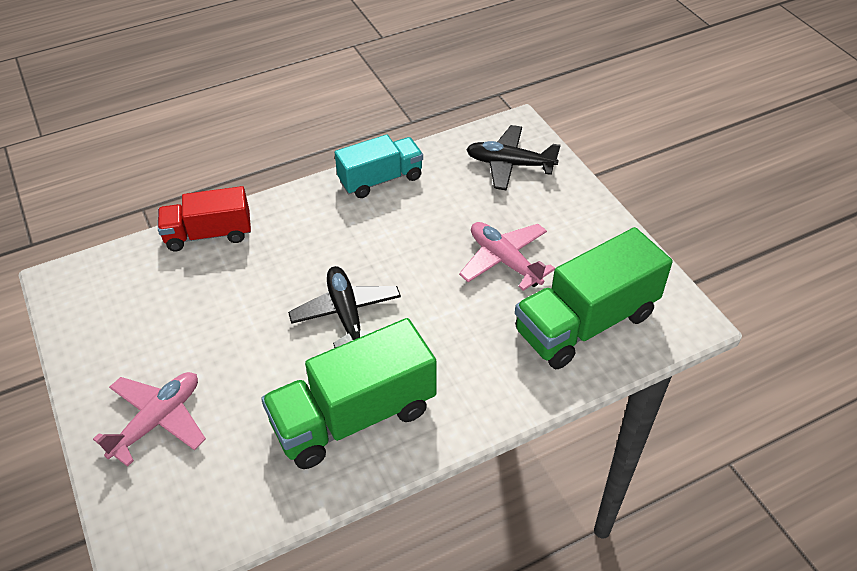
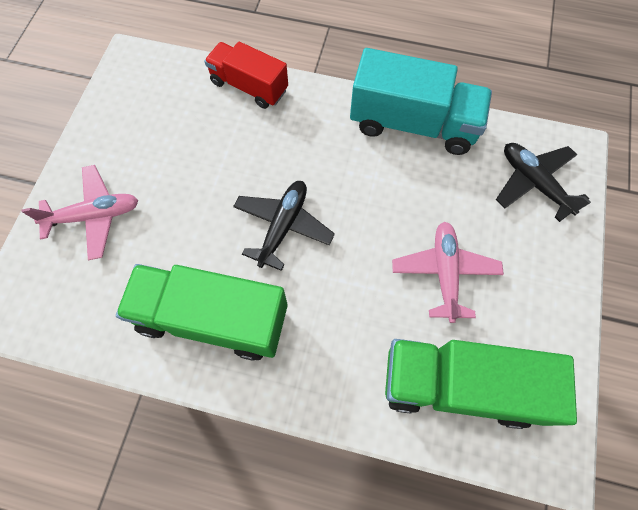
camera: 40 degrees right, 20 degrees up
(381, 179) = (413, 124): turquoise truck -> turquoise truck, size x1.55

